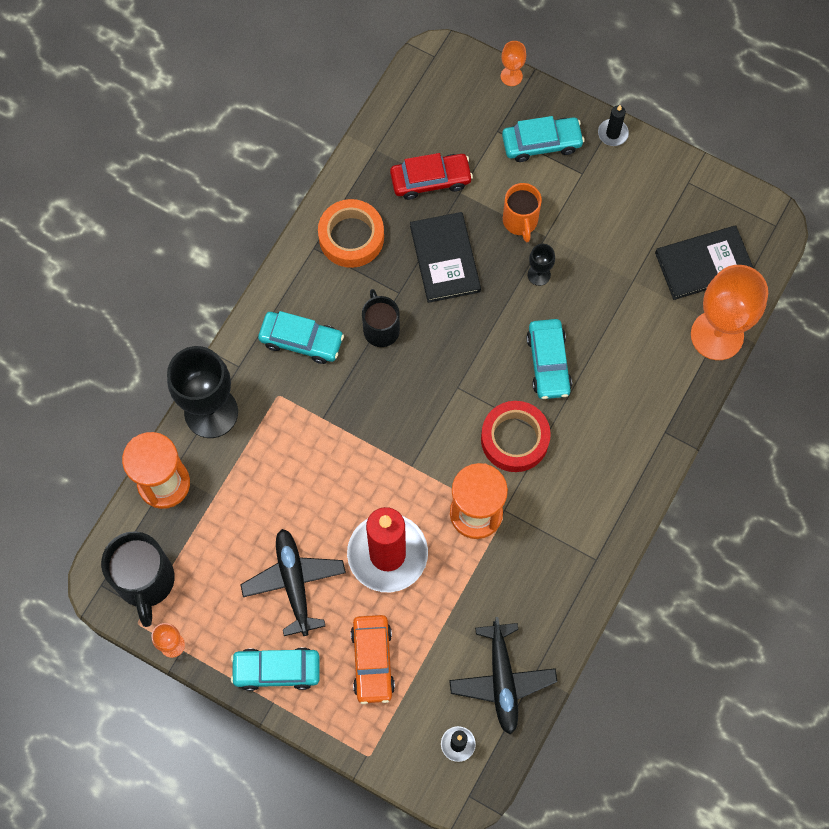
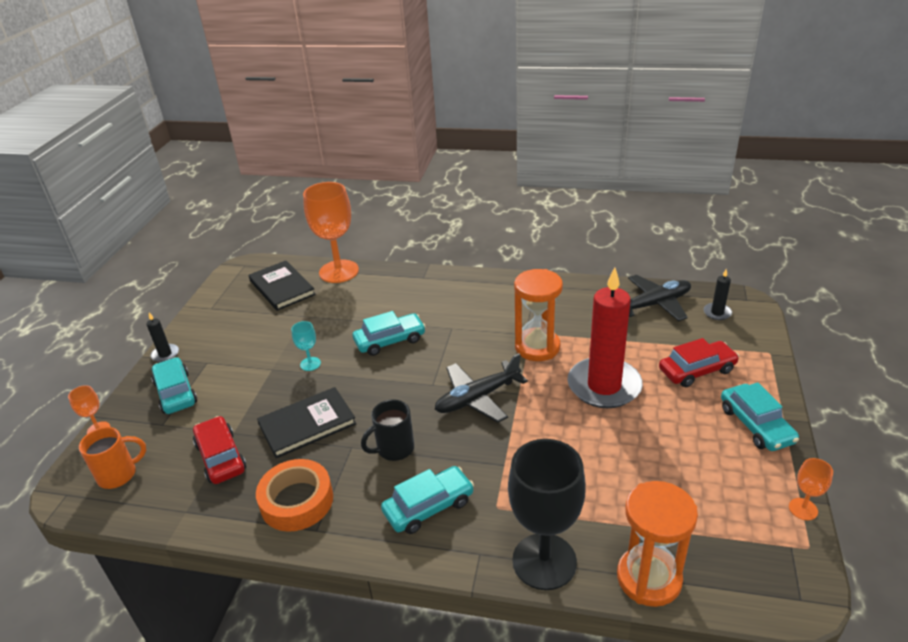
camera: 105 degrees left, 35 degrees down
(145, 582) = (763, 556): black mug -> none
(294, 582) = (672, 437): black plane -> black plane (477, 398)
(301, 341) = (429, 507): turquoise car -> turquoise car turned 60 degrees clockwise
(372, 661) = (697, 370): orange car -> red car
(514, 439) = (463, 342): red tape -> none
(520, 221) = (259, 386): orange mug -> orange mug (119, 474)
(539, 275) = (310, 364): black goblet -> turquoise goblet

